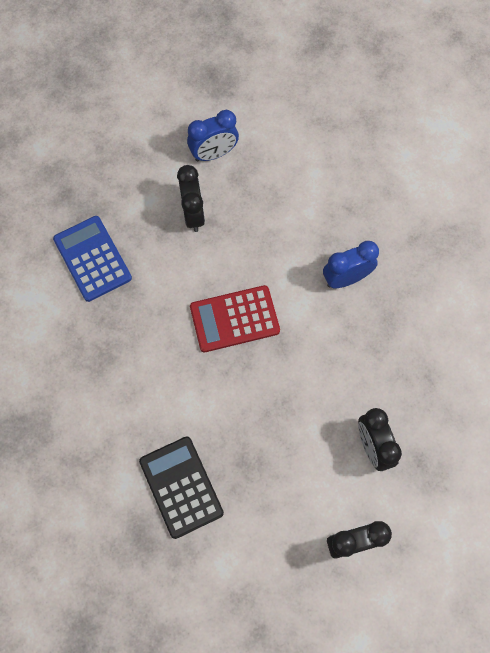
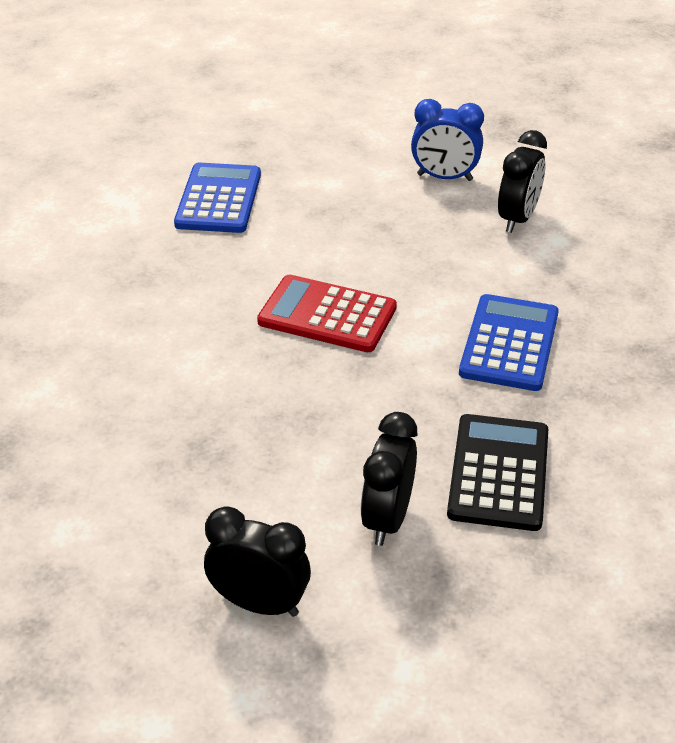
camera: 35 degrees right, 30 degrees down
(181, 487) = (101, 428): black calculator -> black calculator (498, 473)
(193, 214) = (370, 212): black clock -> black clock (518, 219)
(346, 278) = (509, 343): blue clock -> blue calculator

